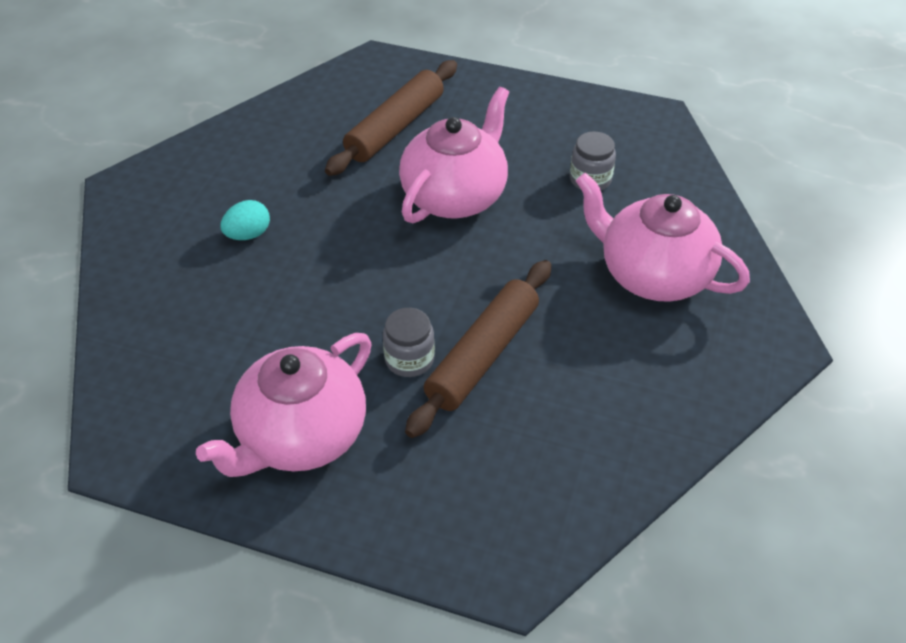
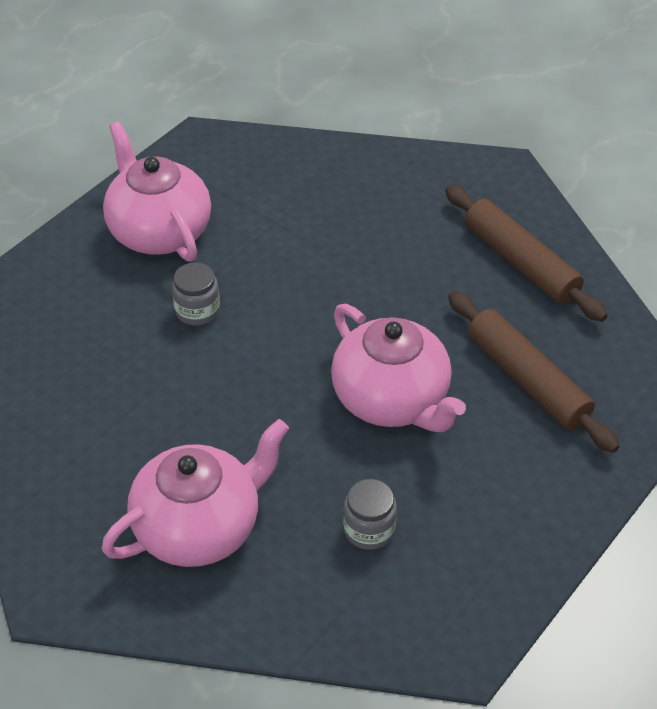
camera: 110 degrees right, 0 degrees up
(248, 234) = (402, 238): turquoise egg -> none
(482, 355) = (174, 359): brown rolling pin -> brown rolling pin (521, 262)

